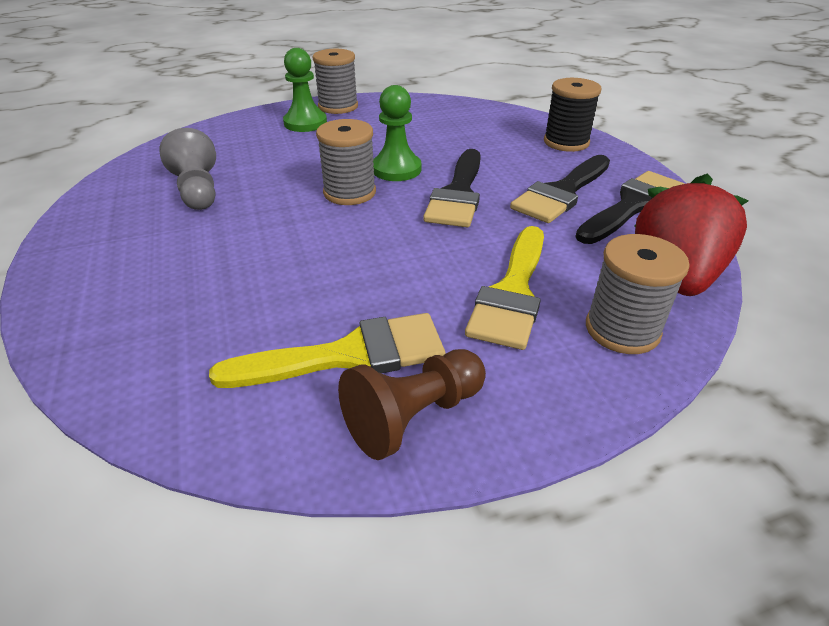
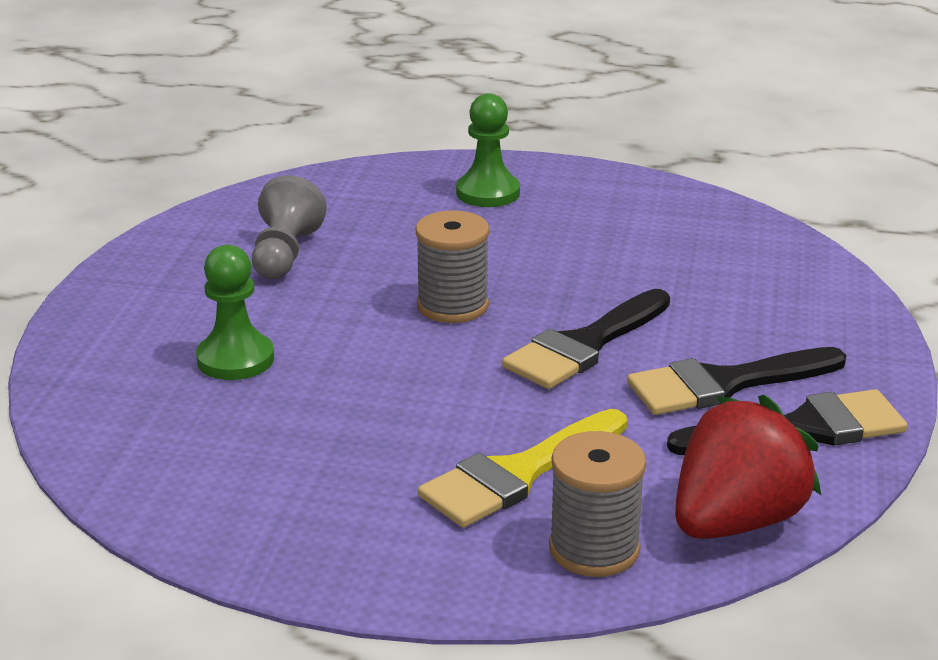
camera: 30 degrees right, 10 degrees down
(338, 107) = (555, 177): grey spool -> none
(349, 355) = (292, 473): yellow brush -> none
(396, 169) = (540, 291): green pawn -> green pawn (235, 359)
(413, 416) = (301, 542): brown pawn -> none
(566, 142) = (826, 317): black spool -> none

